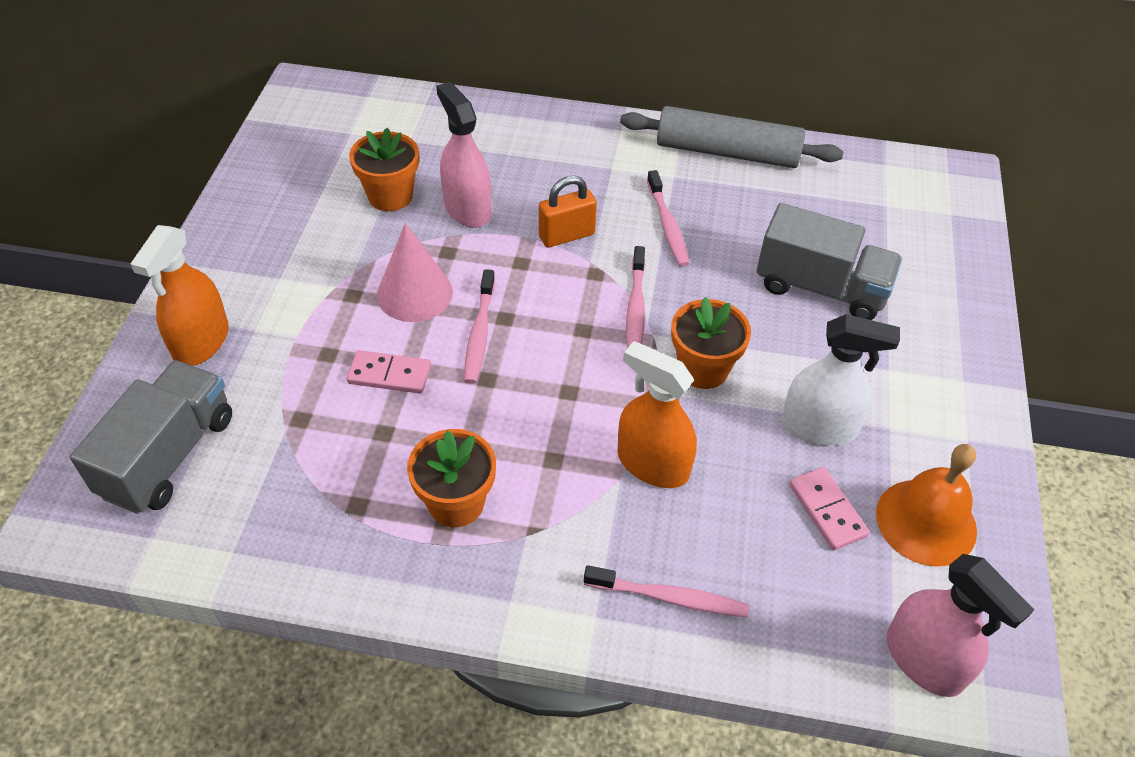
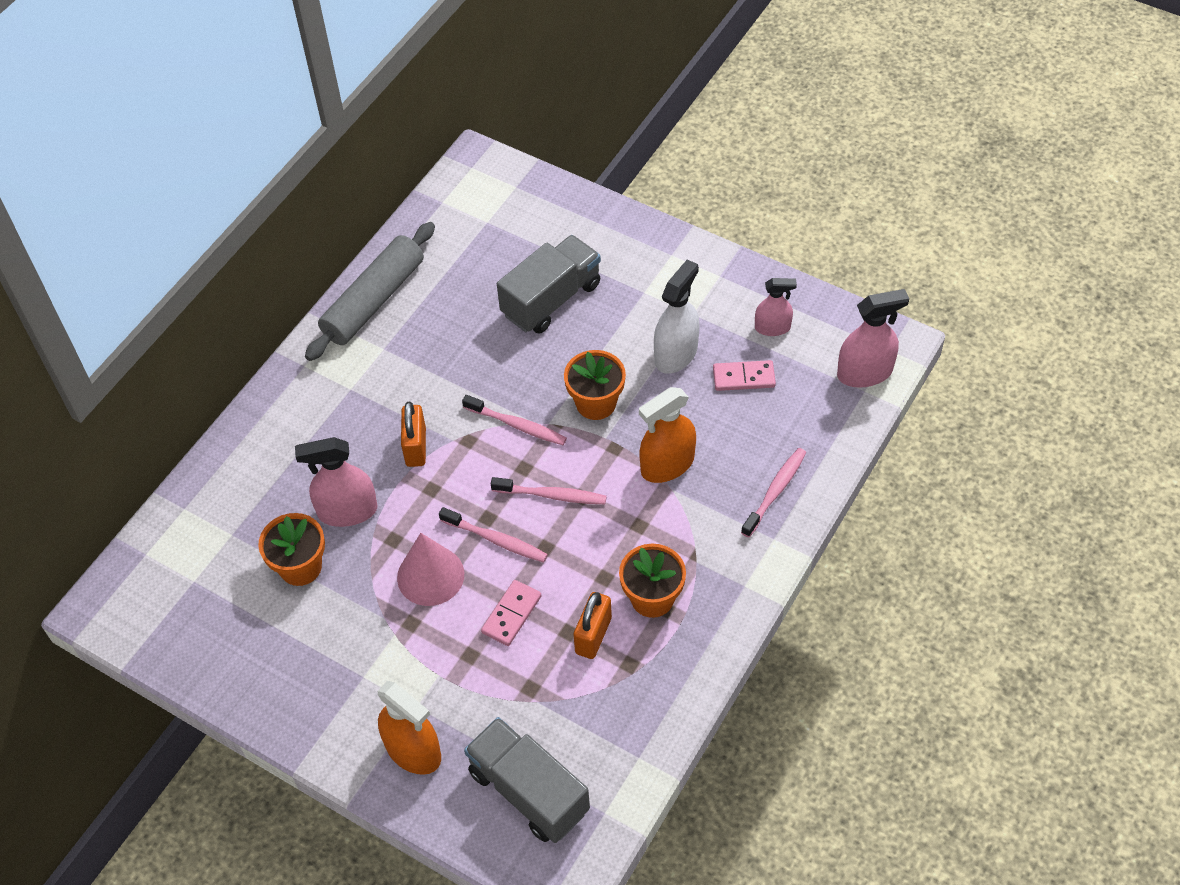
camera: 65 degrees left, 5 degrees up
(385, 458) = (593, 635): none -> orange padlock
(667, 225) = (438, 373): pink toothbrush -> pink toothbrush (552, 495)
(926, 521) = (772, 327): orange bell -> pink spray bottle

